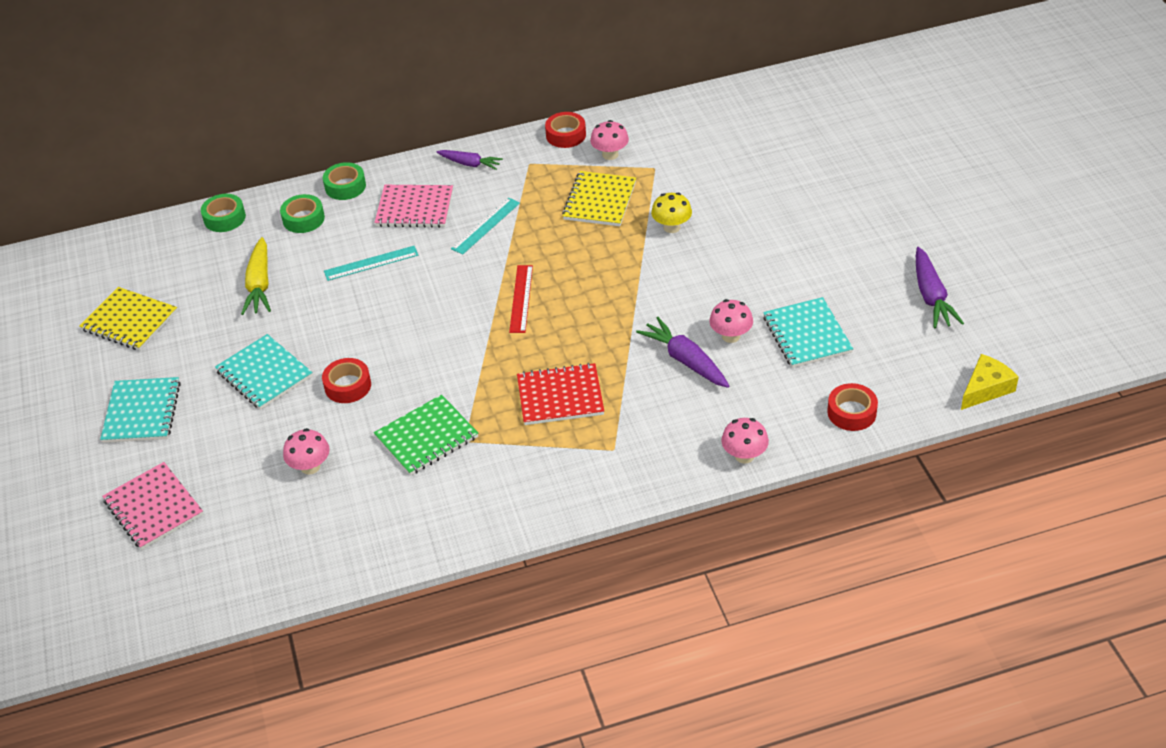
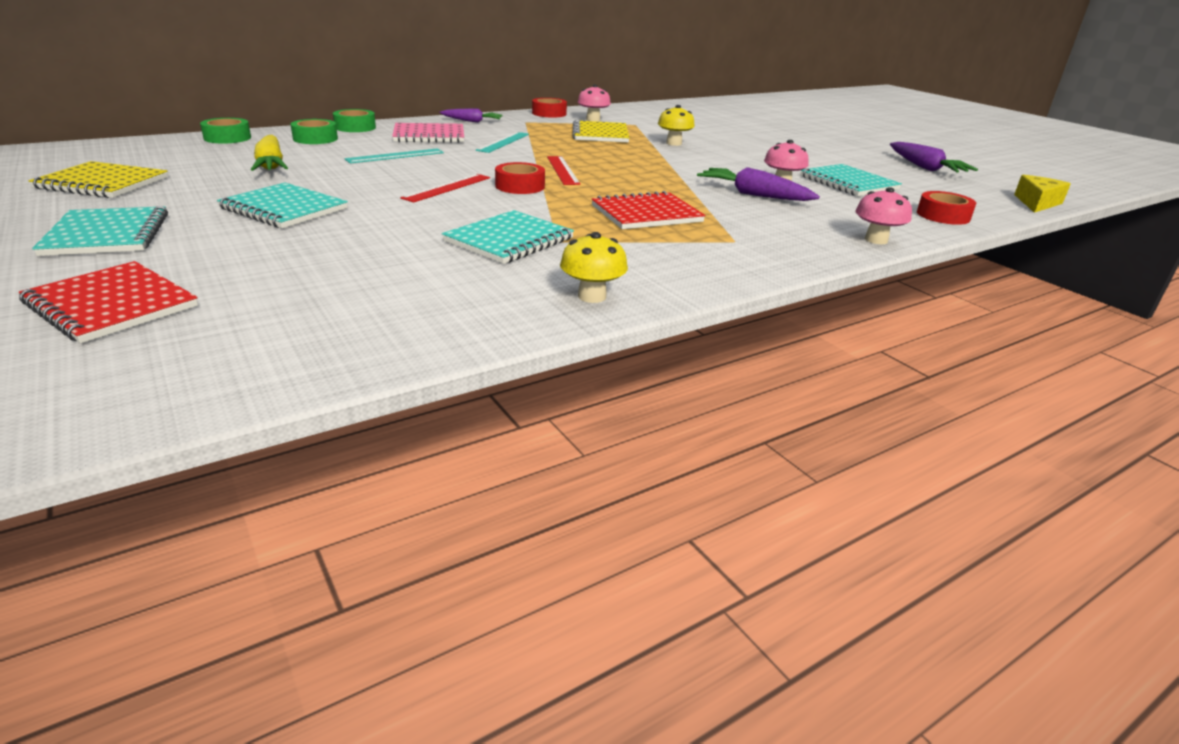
camera: 20 degrees left, 15 degrees down
(154, 508) = (111, 304): pink notebook -> red notebook
(310, 467) = (361, 263): pink mushroom -> none
(348, 386) = (394, 213): red tape -> red tape (520, 186)
(402, 336) = (447, 187): none -> red ruler
(426, 437) = (509, 240): green notebook -> turquoise notebook
(459, 524) = (592, 296): none -> yellow mushroom

